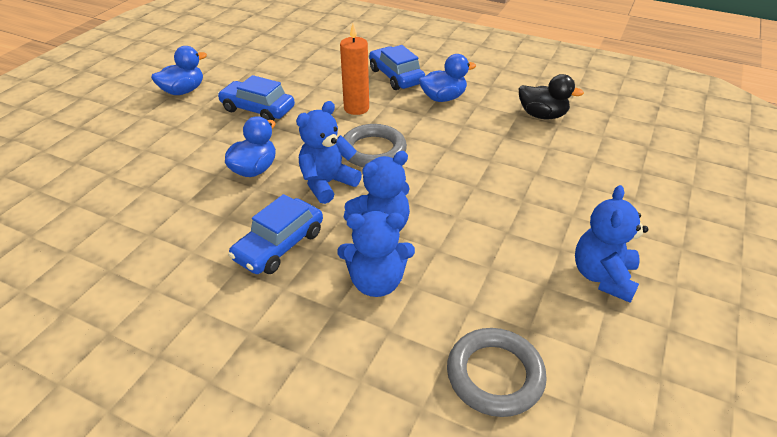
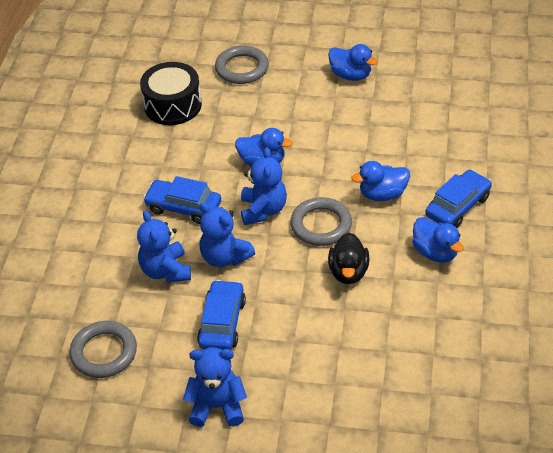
camera: 75 degrees right, 5 degrees up
(92, 154) = (242, 68): none -> grey ring
(93, 221) = (173, 105): none -> black drum
(257, 109) = (346, 131): blue car -> blue car (222, 323)
(327, 183) = (263, 210): blue teddy bear -> blue teddy bear turned 60 degrees clockwise
(356, 108) = (382, 194): orange candle -> blue duck
(542, 115) = (443, 338): black duck -> black duck (348, 272)

